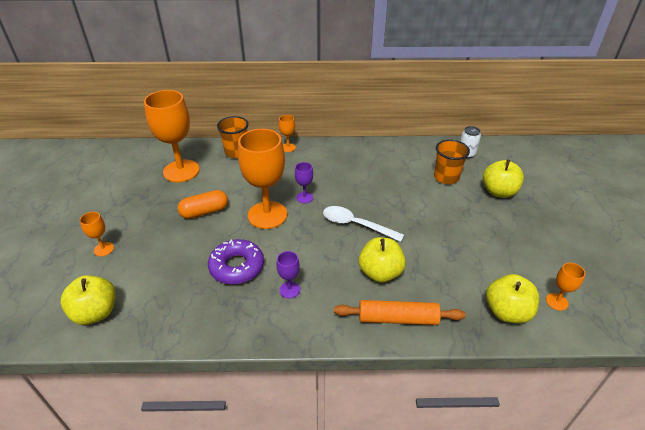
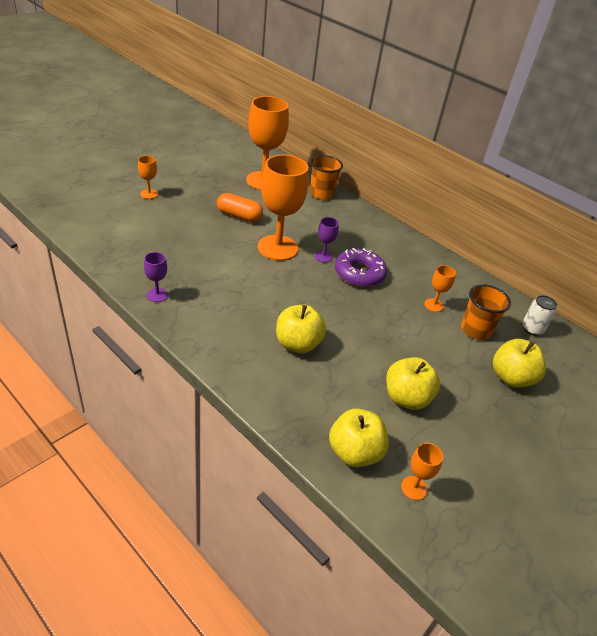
camera: 40 degrees right, 0 degrees up
(96, 313) = (96, 224): yellow apple -> yellow apple (406, 398)
(237, 267) = (207, 262): purple donut -> purple donut (359, 273)
(288, 147) = (367, 216): orange goblet -> orange goblet (434, 305)
(289, 290) = (218, 301): purple goblet -> purple goblet (157, 295)
(356, 225) = (333, 302): white spoon -> none
(398, 318) = (261, 379): orange rolling pin -> none

